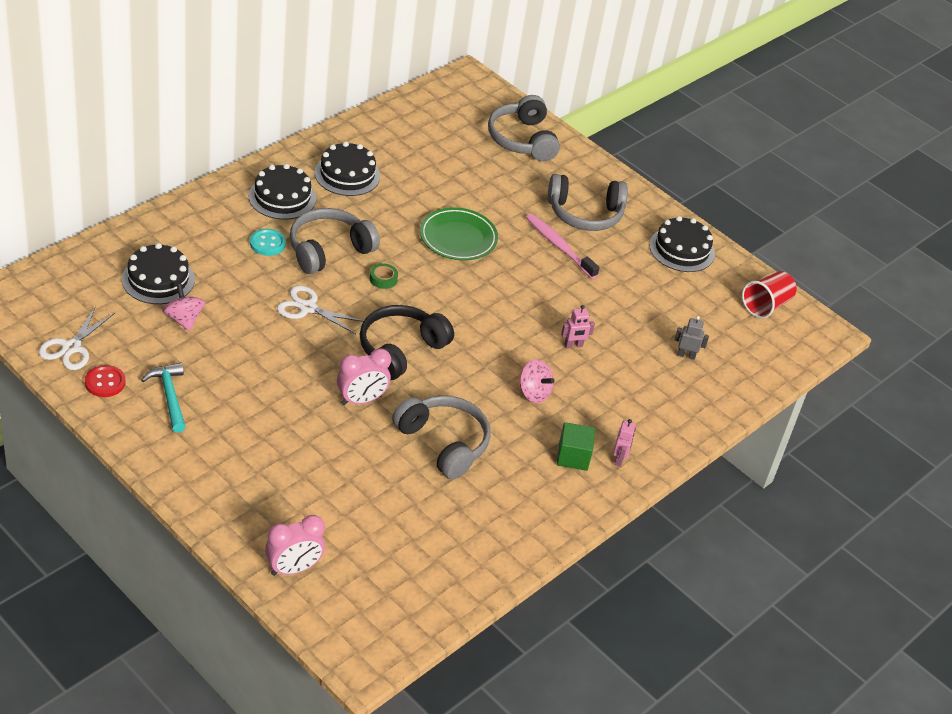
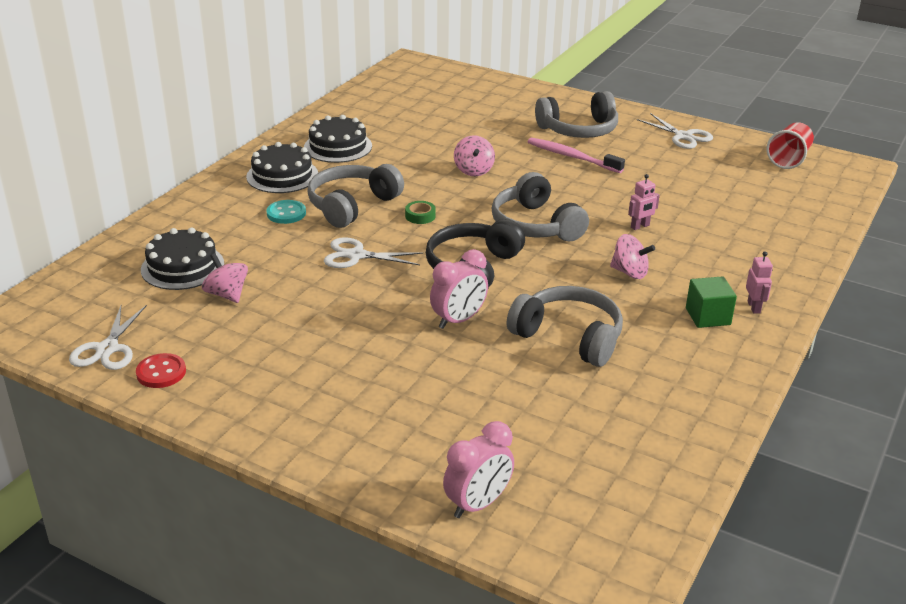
camera: 10 degrees left, 10 degrees down
(169, 396) = (243, 367): turquoise hammer -> none
(458, 238) = (473, 170): green plate -> pink spinning top
(522, 139) = (486, 92): grey headphones -> grey headphones (535, 225)
(681, 249) = (683, 136): black cake -> white scissors
(686, 355) = (749, 210): grey robot -> none

